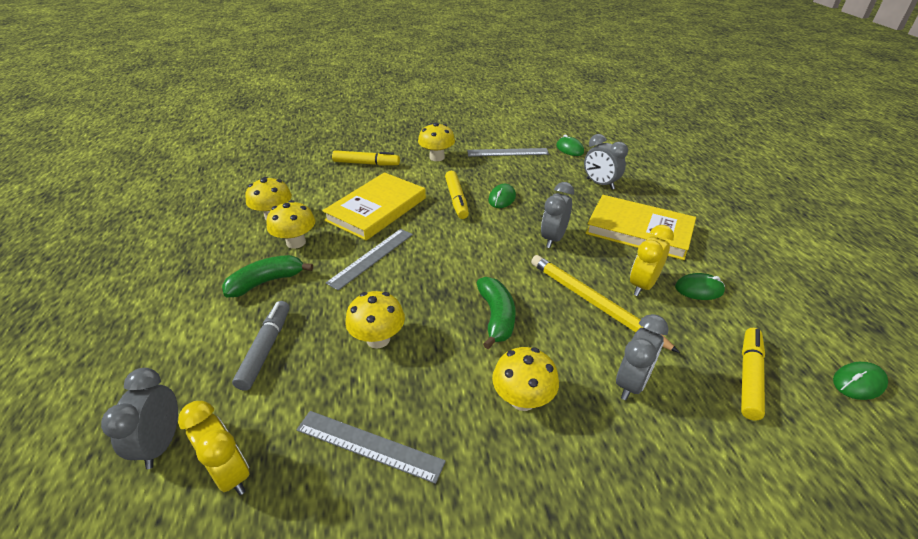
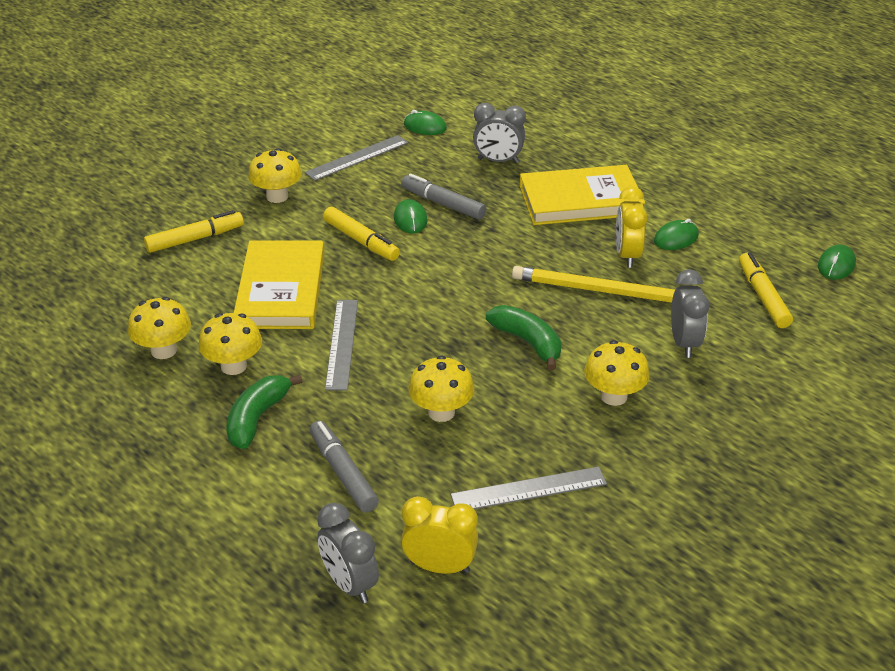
camera: 35 degrees left, 0 degrees up
(534, 197) = (443, 204): none -> grey marker
(553, 239) = (507, 243): grey clock -> none

